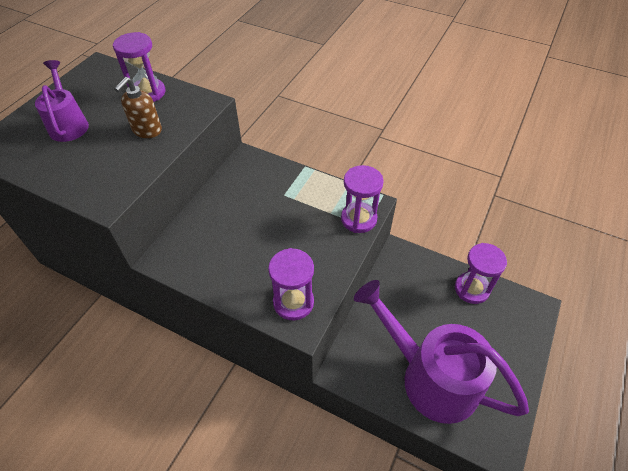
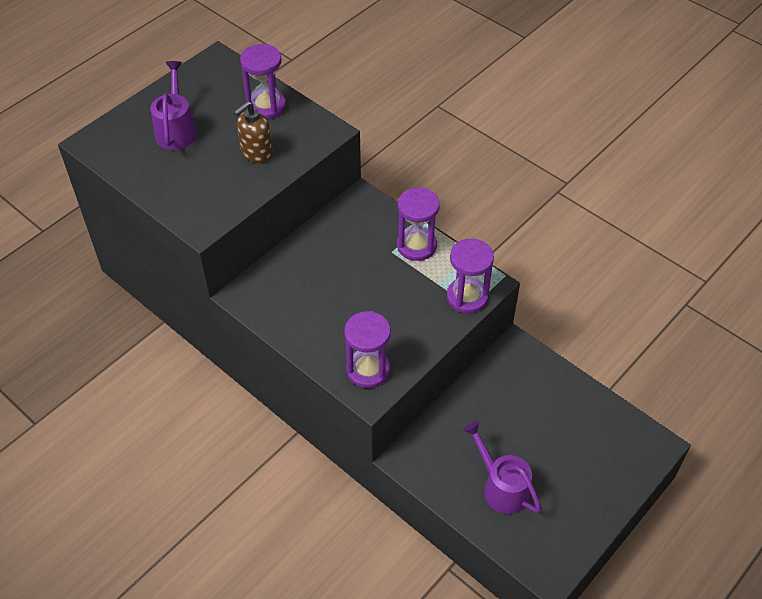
camera: 15 degrees right, 0 degrees up
(429, 376) = (501, 486): purple watering can -> purple watering can, size x0.54
(471, 289) = (587, 407): purple hourglass -> purple hourglass (416, 246)

